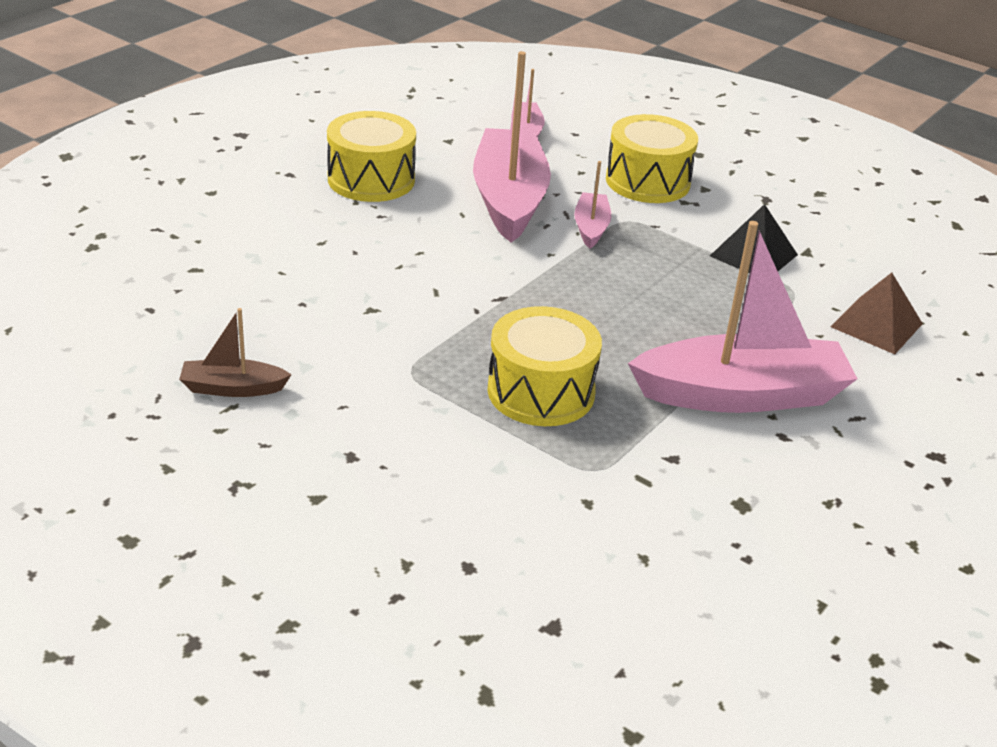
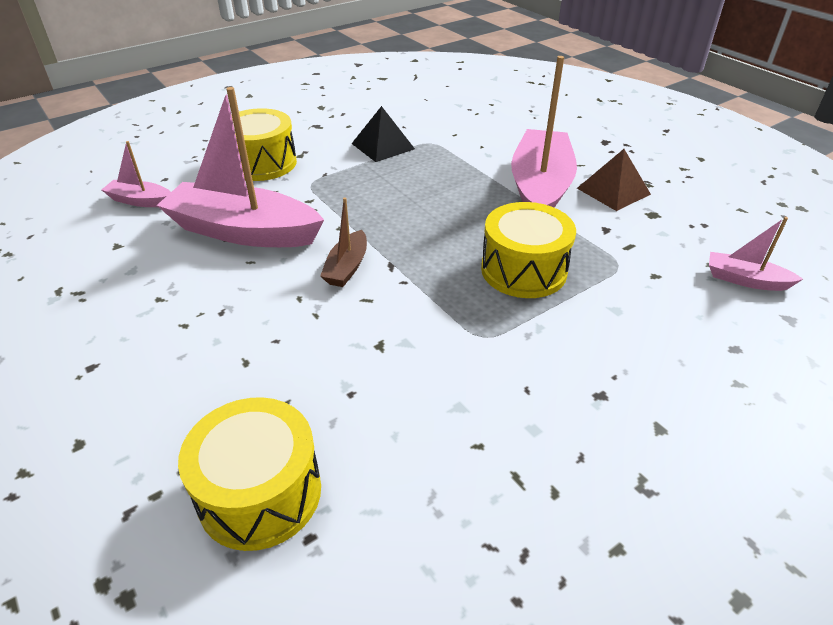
camera: 70 degrees left, 5 degrees up
(233, 388) = (485, 471): brown boat -> brown boat (347, 267)
(371, 179) = (150, 307): yellow drum -> yellow drum (260, 493)
(591, 228) = (312, 201): pink boat -> pink boat (745, 280)
(876, 325) = (476, 126): brown pyramid -> brown pyramid (613, 191)

